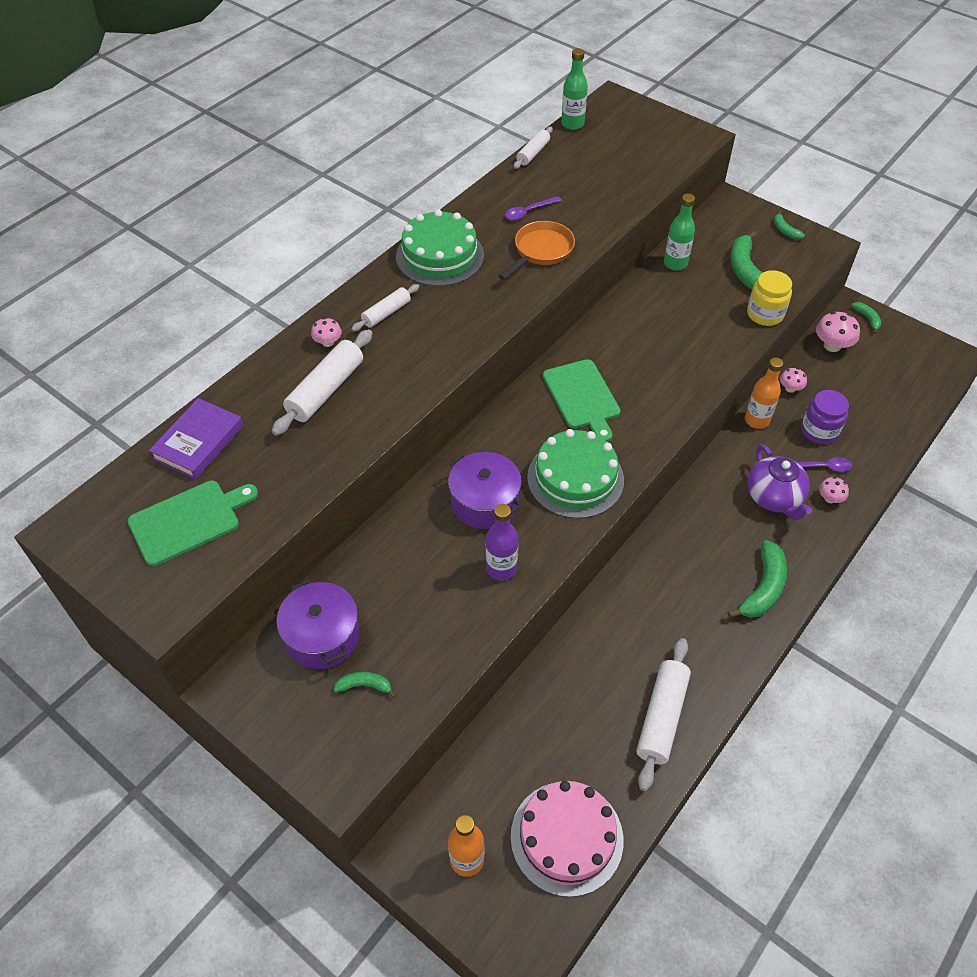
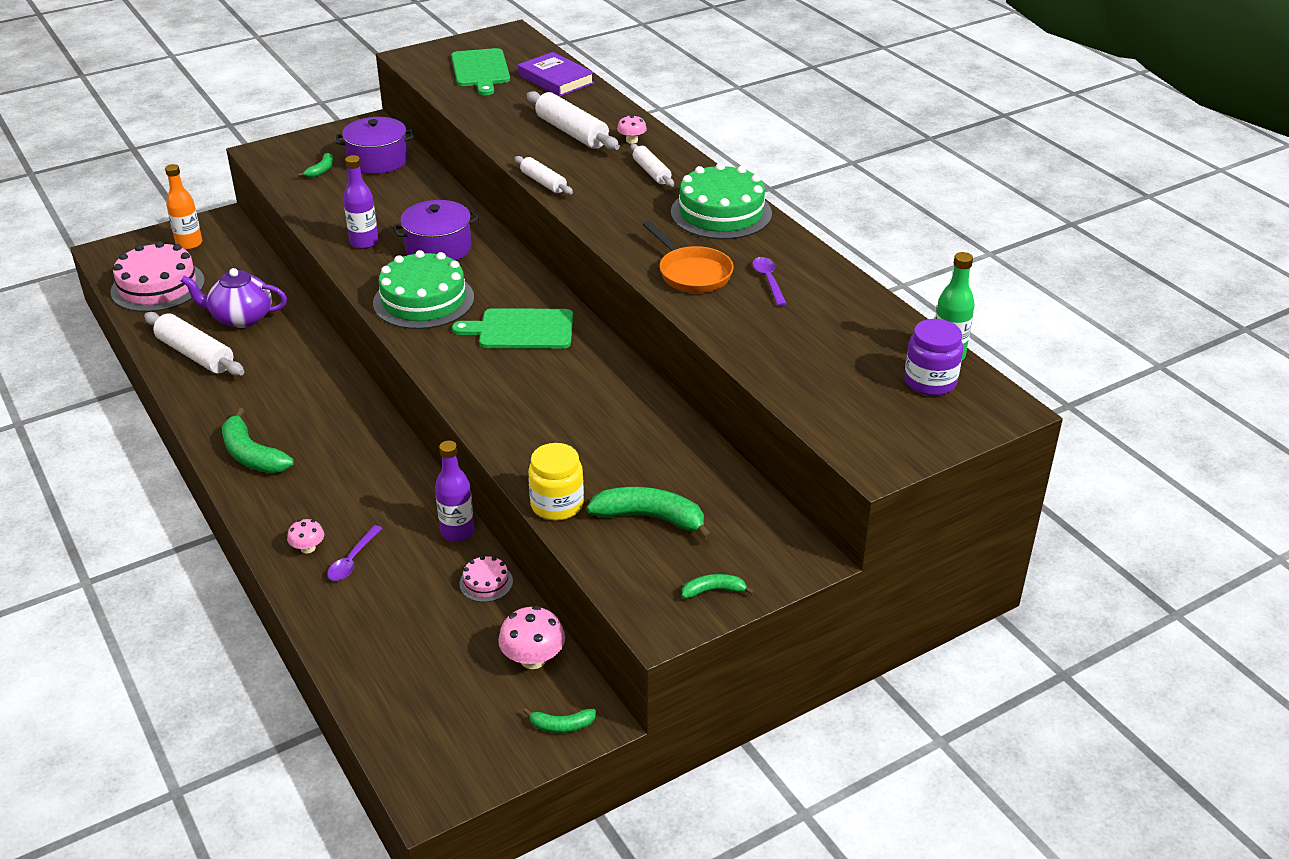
camera: 110 degrees right, 15 degrees down
(533, 153) = (889, 309): white rolling pin -> white rolling pin (543, 182)
(675, 263) = (696, 459): green bottle -> none
(756, 420) = (457, 532): orange bottle -> purple bottle
(774, 497) = (344, 504): purple teapot -> purple teapot (241, 318)
(790, 388) = (486, 583): pink mushroom -> pink cake
(819, 431) = (403, 580): purple jar -> purple jar (930, 382)

